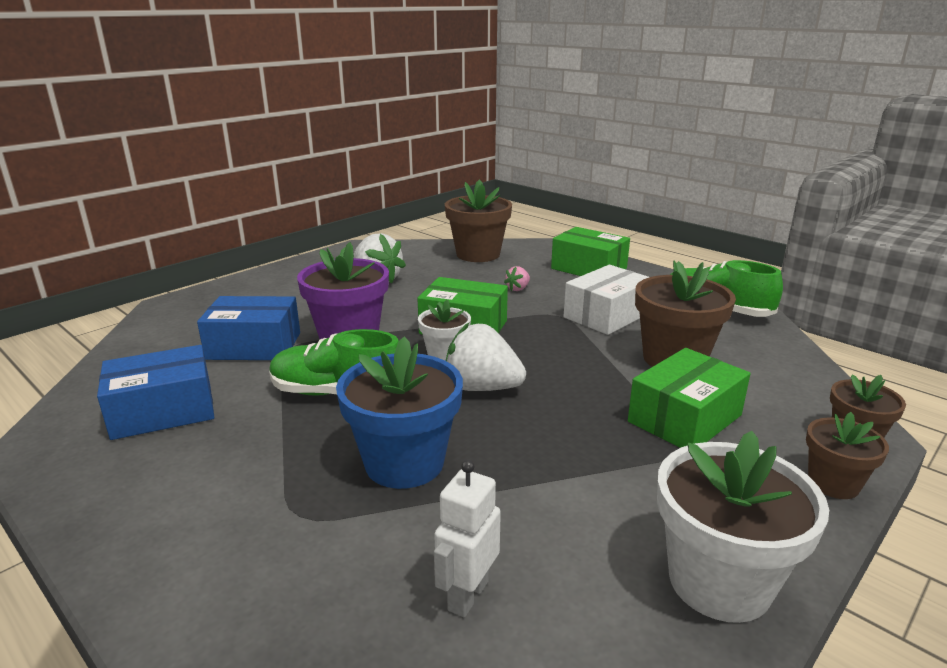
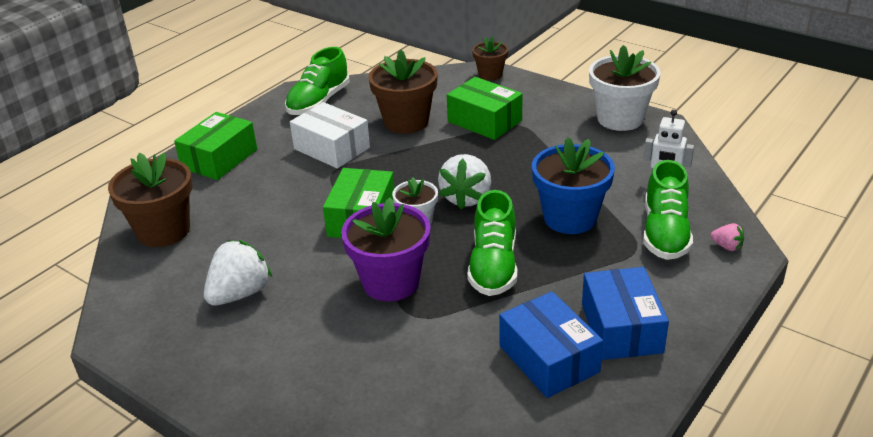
camera: 95 degrees left, 10 degrees up
(254, 346) = (417, 342): blue box -> blue box (621, 328)
(318, 557) = (665, 233): none -> green shoe
(518, 289) = (271, 196): pink strawberry -> pink strawberry (727, 246)
(833, 483) = (534, 85): brown flower pot -> none

